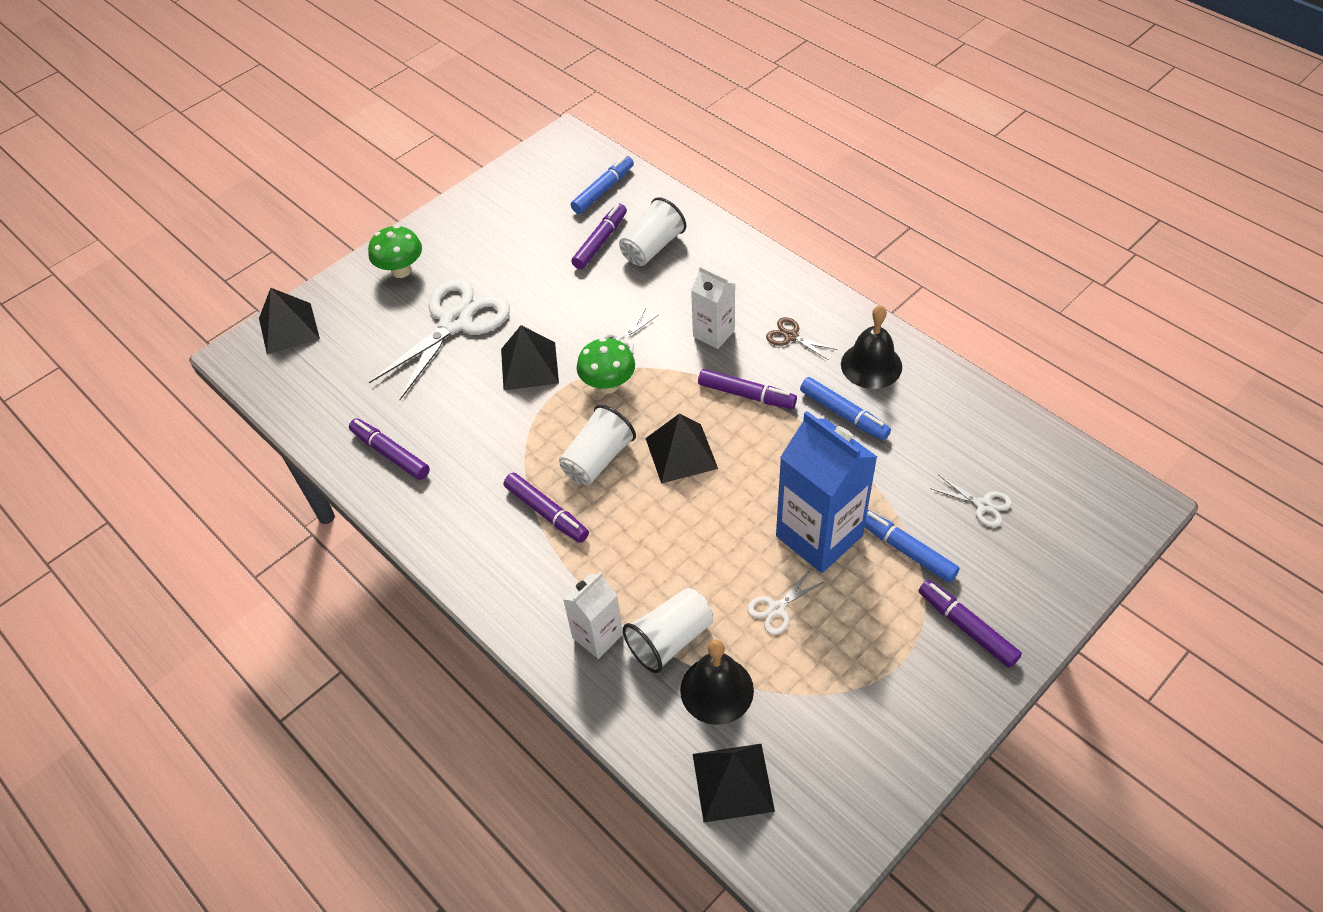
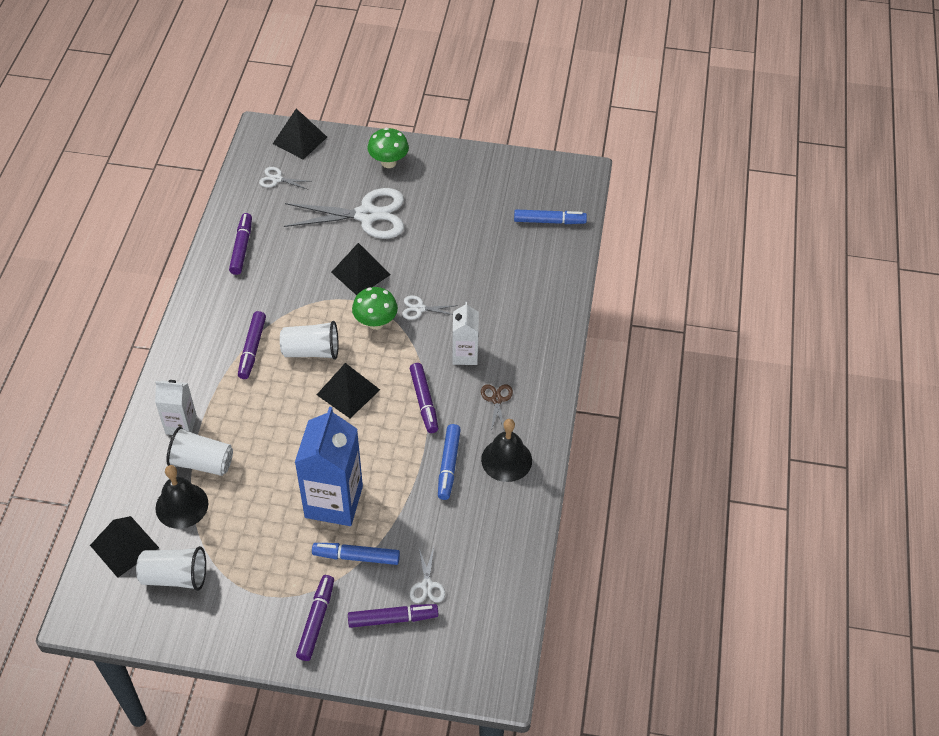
camera: 50 degrees right, 0 degrees up
(600, 242) = (499, 247): purple marker -> purple marker (393, 619)
(652, 247) = (517, 278): white cup -> white cup (175, 577)
(776, 609) = (261, 507): white scissors -> white scissors (277, 179)
(906, 550) = (356, 557): blue marker -> blue marker turned 90 degrees counterclockwise

